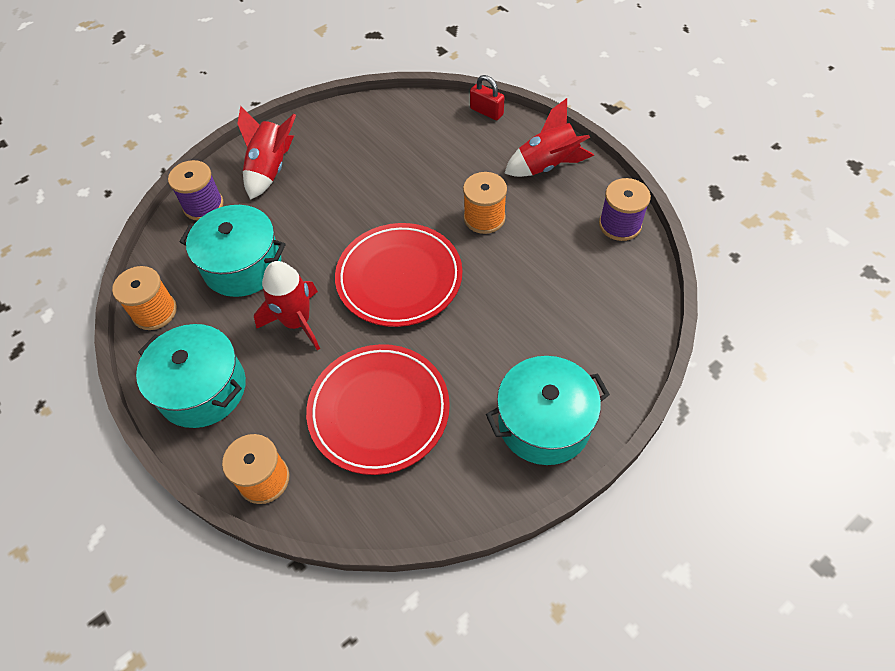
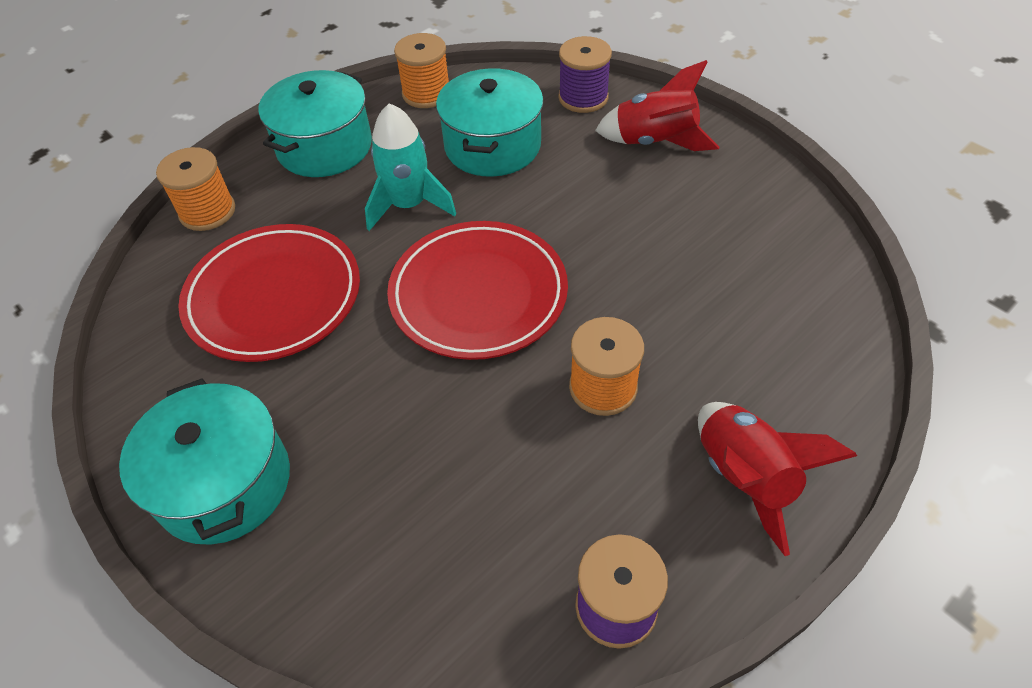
camera: 85 degrees right, 5 degrees down
(297, 322) = (409, 205): red rocket -> turquoise rocket
(486, 112) = (857, 375): red padlock -> none

